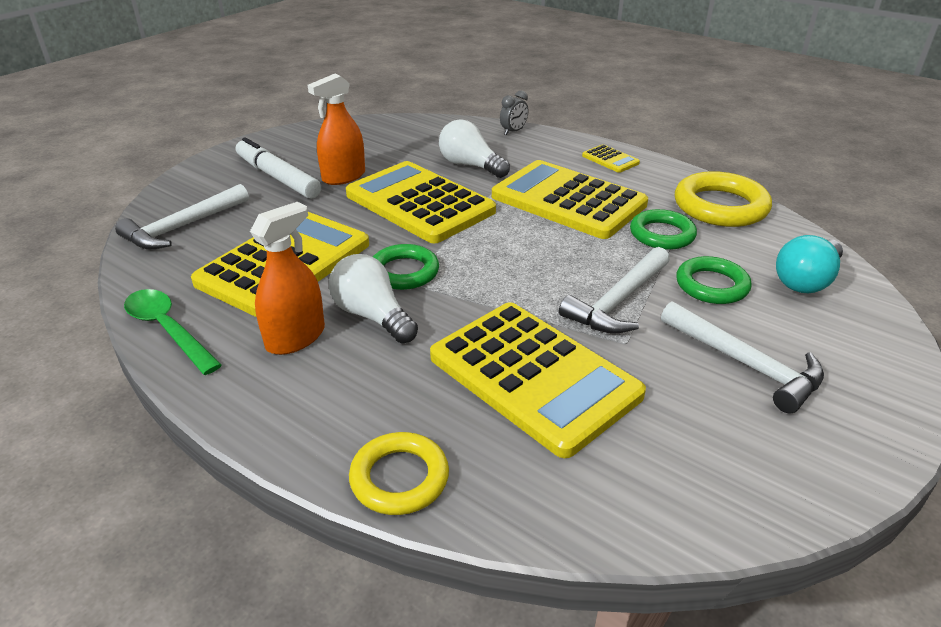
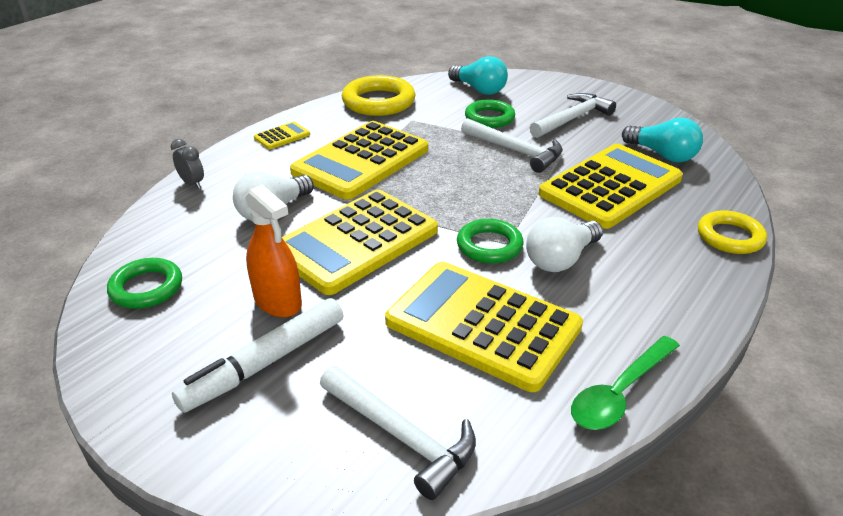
camera: 90 degrees left, 0 degrees up
(295, 337) = (604, 300): orange spray bottle -> none
(647, 452) = (662, 155): none -> turquoise light bulb
(662, 234) = (421, 127): green ring -> green ring (146, 288)

